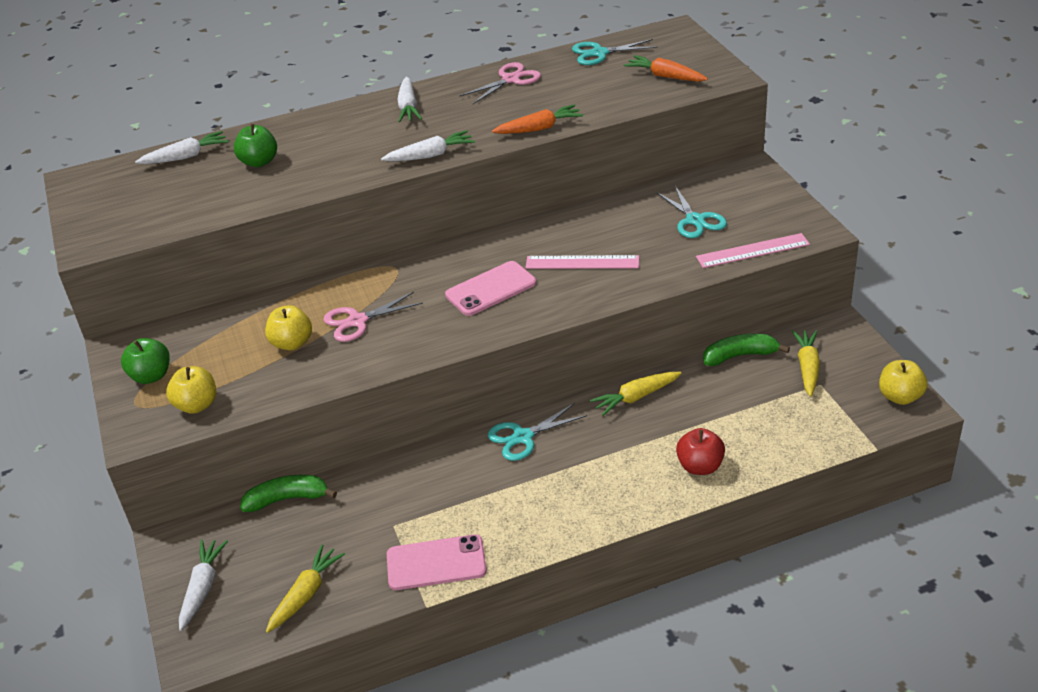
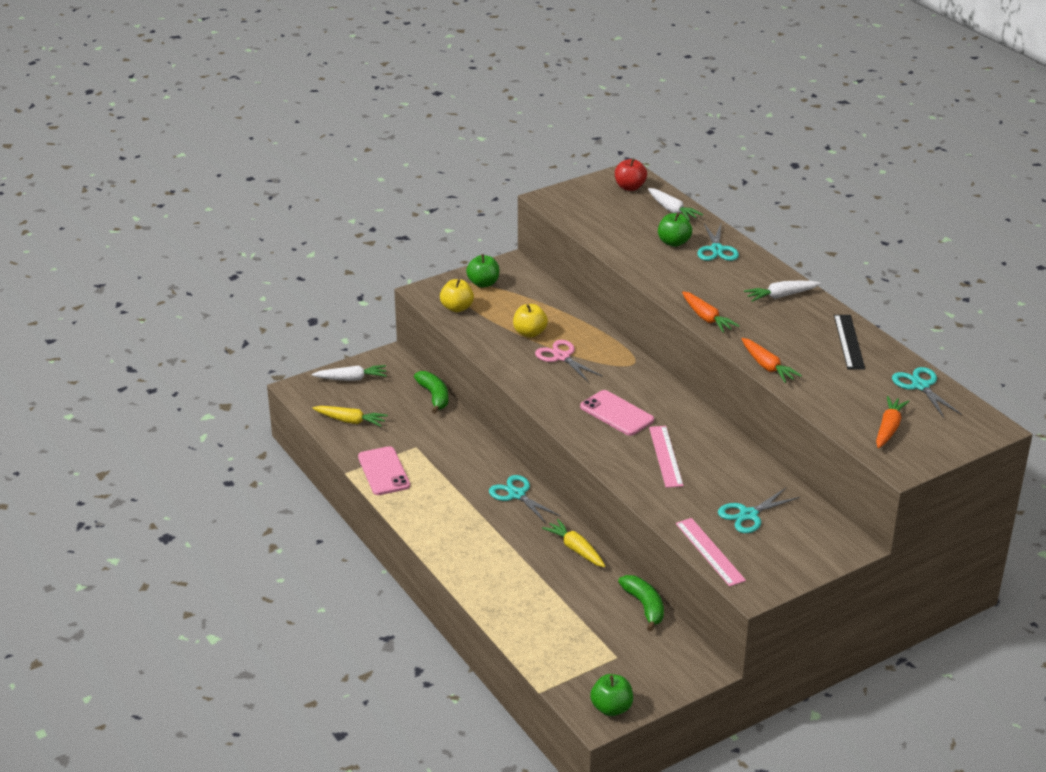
camera: 75 degrees right, 5 degrees down
(292, 136) = (716, 249): none -> turquoise scissors
(430, 155) = (706, 318): white carrot -> orange carrot
(510, 80) = (849, 342): pink scissors -> black ruler
(700, 466) = (500, 590): red apple -> red apple (630, 187)
(807, 368) = (638, 649): yellow carrot -> none
(900, 397) = (611, 708): yellow apple -> green apple

